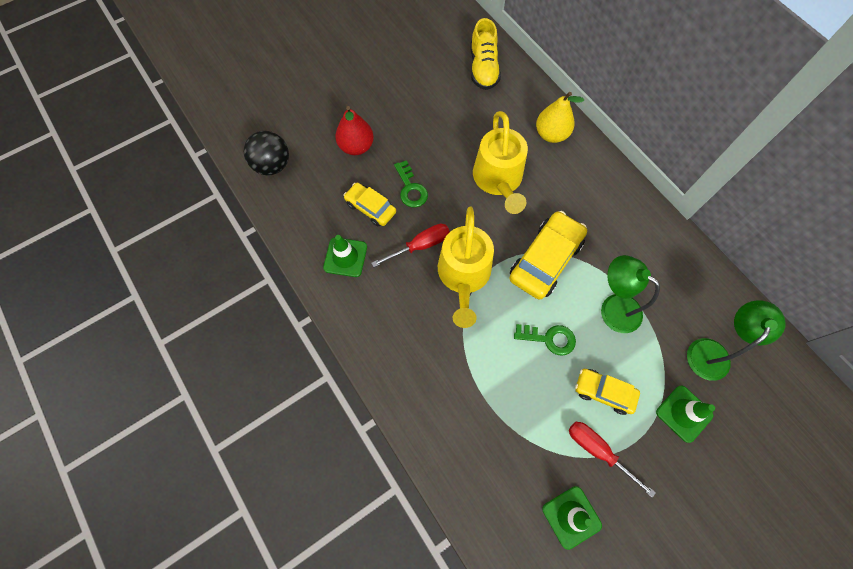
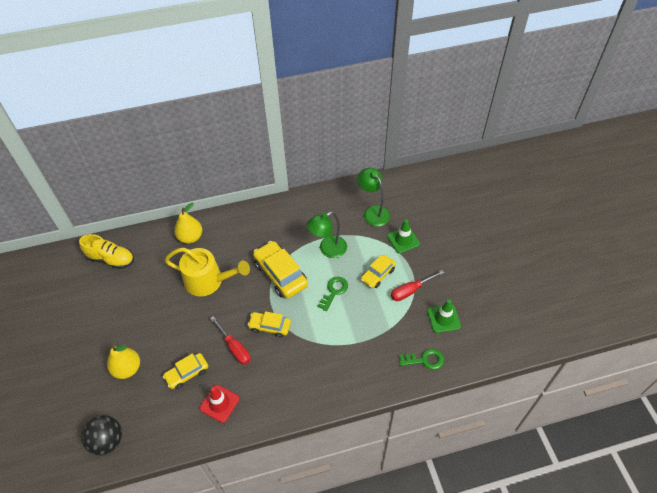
camera: 70 degrees left, 15 degrees down
(345, 257) = (219, 403): green traffic cone -> red traffic cone
(356, 146) = (127, 369): red pear -> yellow pear
(410, 188) = (185, 340): green key -> green key (425, 360)
(420, 245) = (234, 348): red screwdriver -> red screwdriver turned 150 degrees clockwise
(464, 275) = (270, 326): yellow watering can -> yellow car

